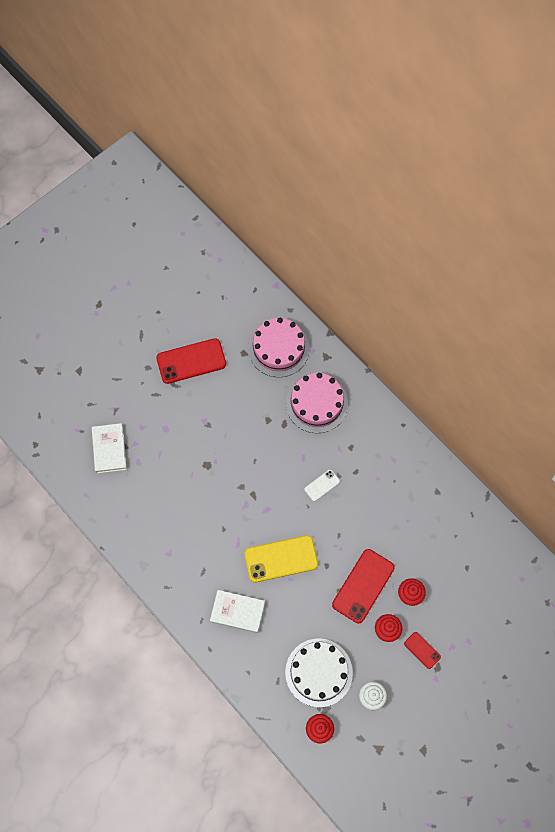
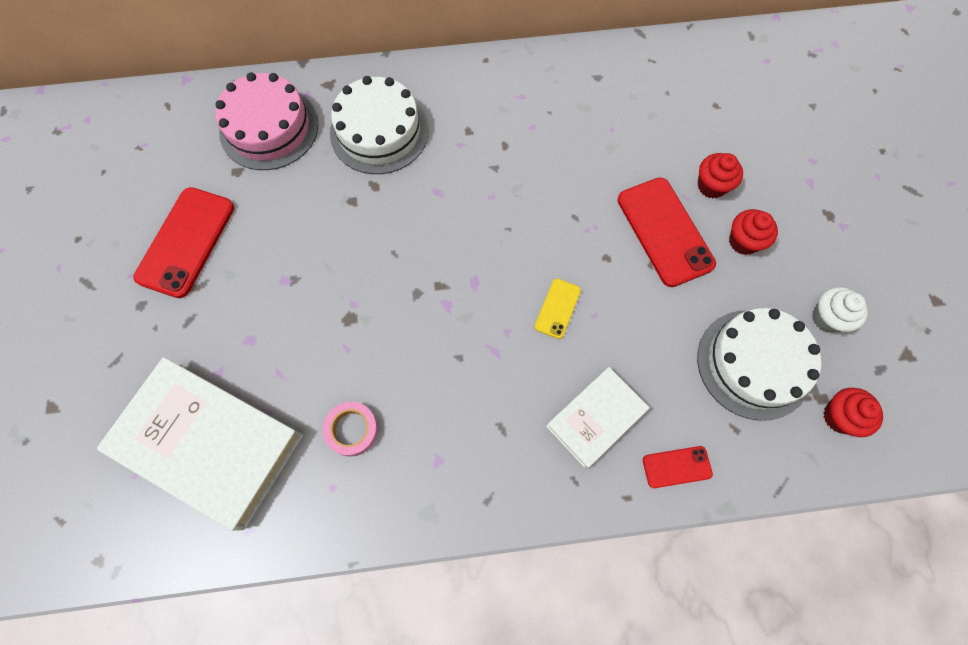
camera: 55 degrees left, 0 degrees up
(109, 449) = (209, 443): white book -> white book, size x1.81
(157, 505) = (352, 430): none -> pink tape
(281, 559) = (557, 308): yellow phone -> yellow phone, size x0.51
(316, 403) = (379, 132): pink cake -> white cake
(322, 485) = (493, 194): white phone -> none
(422, 650) = (795, 218): red phone -> red phone (677, 467)

